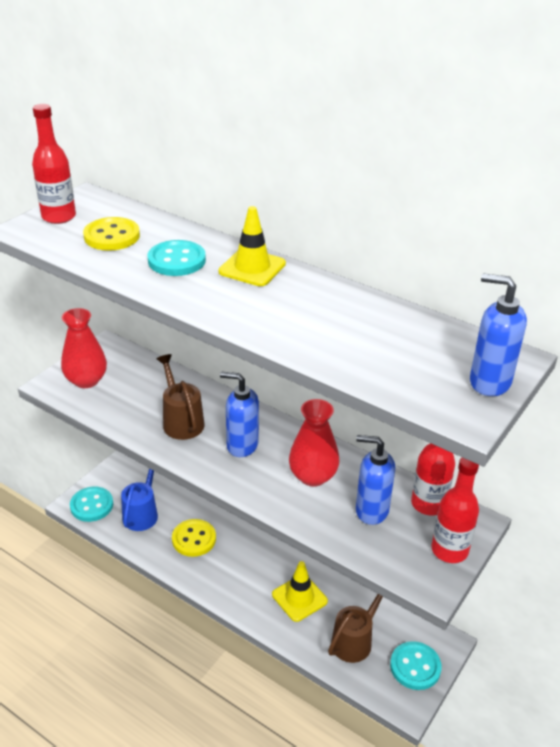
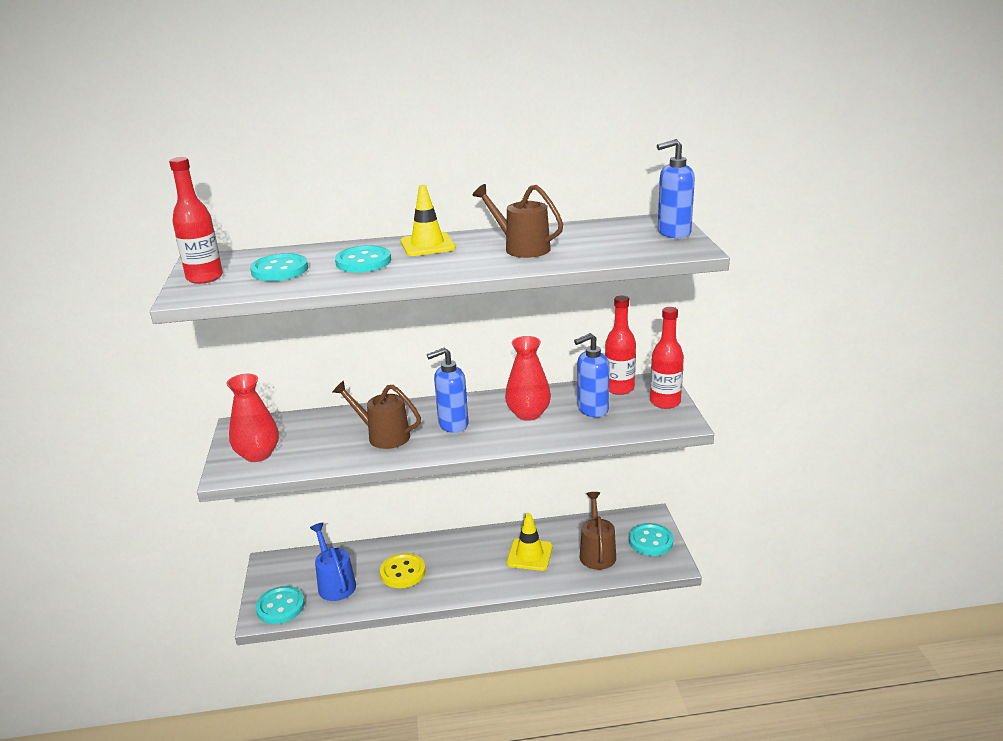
camera: 40 degrees left, 10 degrees down
(112, 236) = (279, 270): yellow button -> turquoise button
(316, 316) = (521, 248): none -> brown watering can

